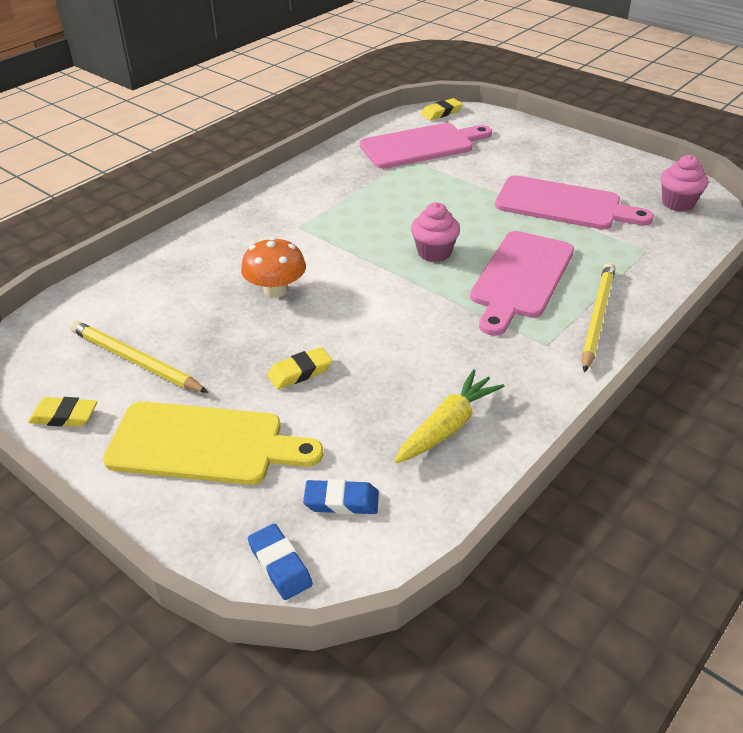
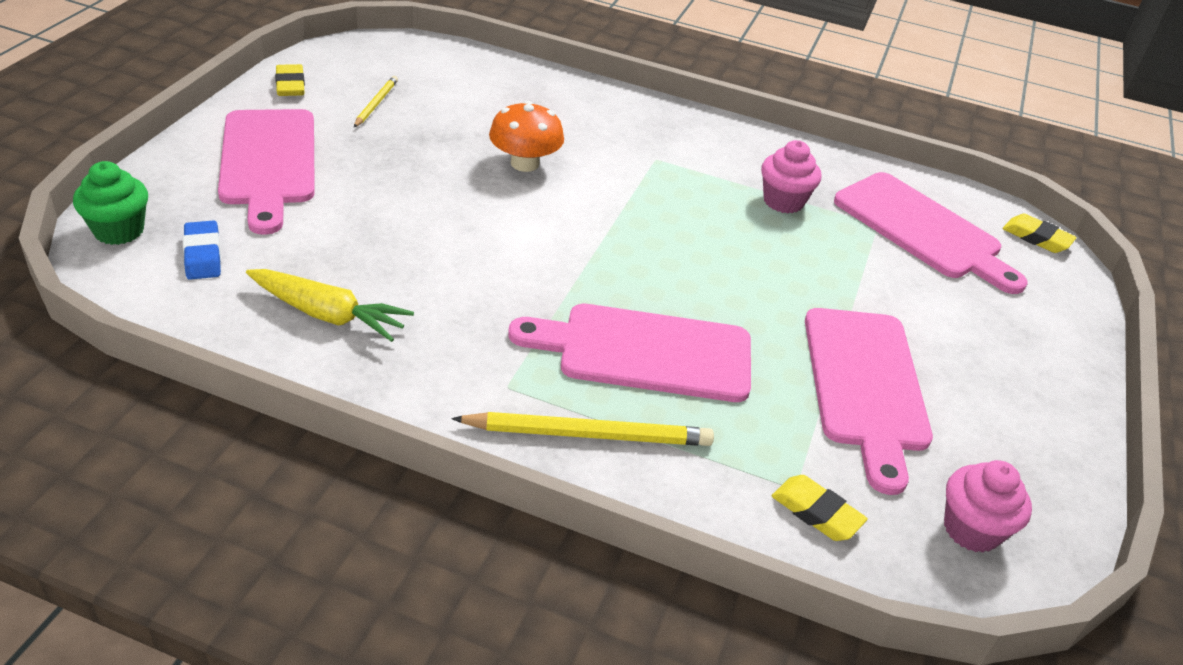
camera: 65 degrees right, 0 degrees up
(135, 361) = (376, 104): yellow pencil -> yellow pencil, size x0.56
(204, 444) = (268, 162): yellow cutting board -> pink cutting board
(280, 565) = (119, 230): blue eraser -> green cupcake
(300, 372) = (390, 200): yellow eraser -> yellow eraser (816, 512)
(434, 253) = (662, 269): pink cupcake -> pink cupcake (783, 201)

